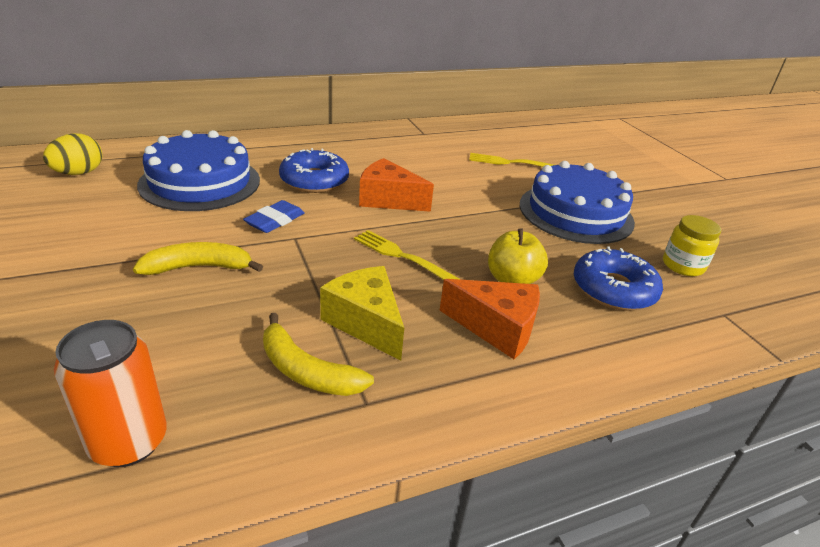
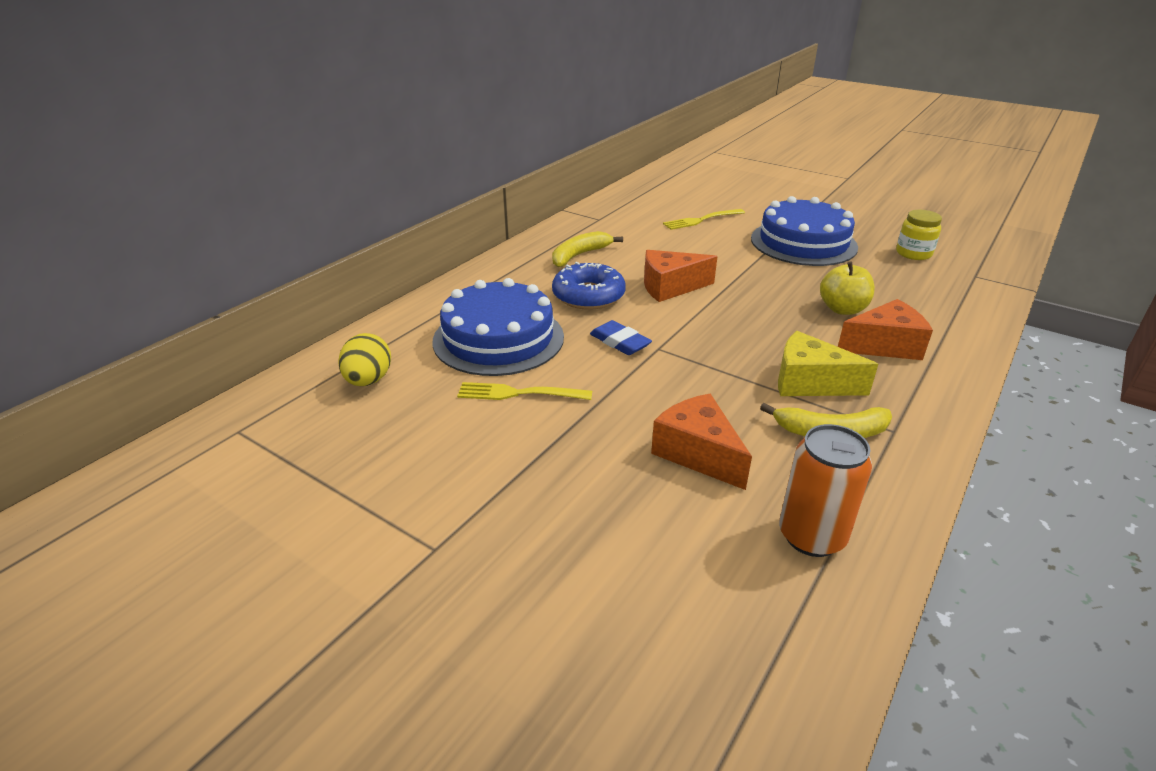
camera: 30 degrees left, 0 degrees up
(174, 326) = (698, 453): none -> orange cheese
(199, 267) = (633, 405): yellow banana -> yellow banana (579, 255)
(275, 221) = (620, 342): blue eraser -> blue eraser turned 45 degrees counterclockwise
(401, 256) = (752, 326): yellow fork -> yellow fork (519, 393)
(613, 289) = (903, 287): blue donut -> none

